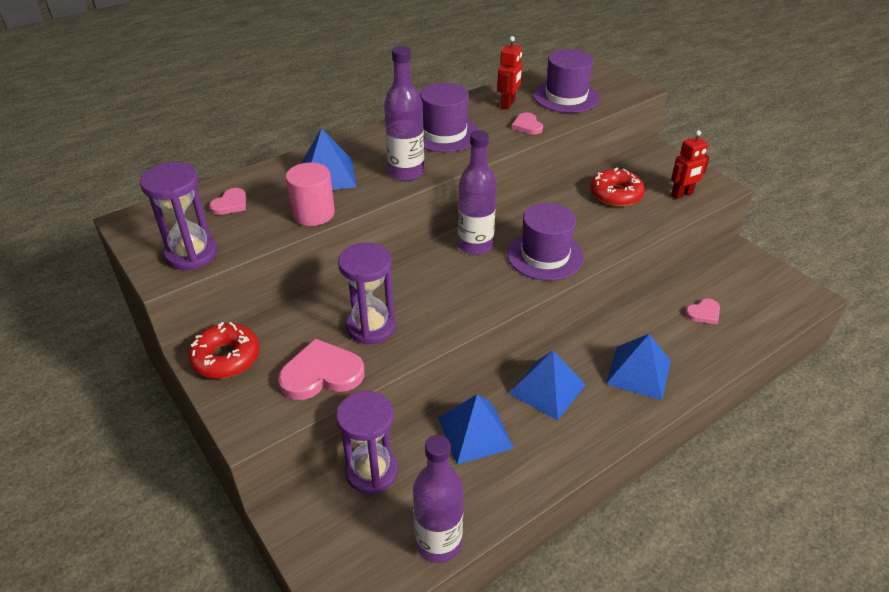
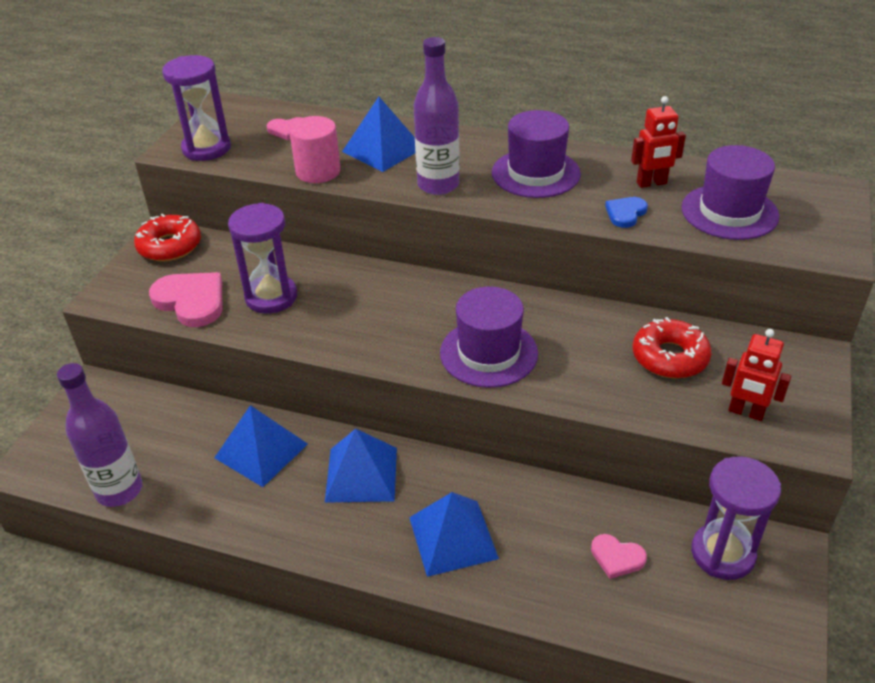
camera: 55 degrees right, 0 degrees up
(371, 472) = (167, 409): purple hourglass -> purple hourglass (722, 553)
(475, 245) = (451, 300): purple bottle -> none
(527, 126) = (625, 213): pink heart -> blue heart

